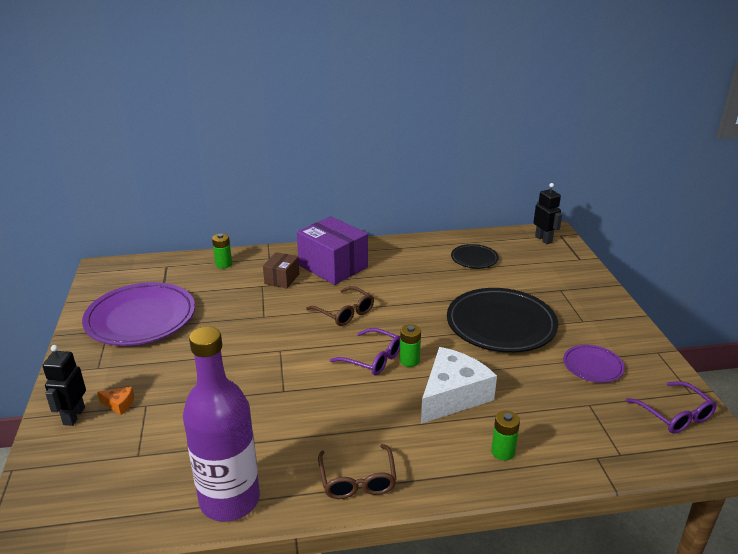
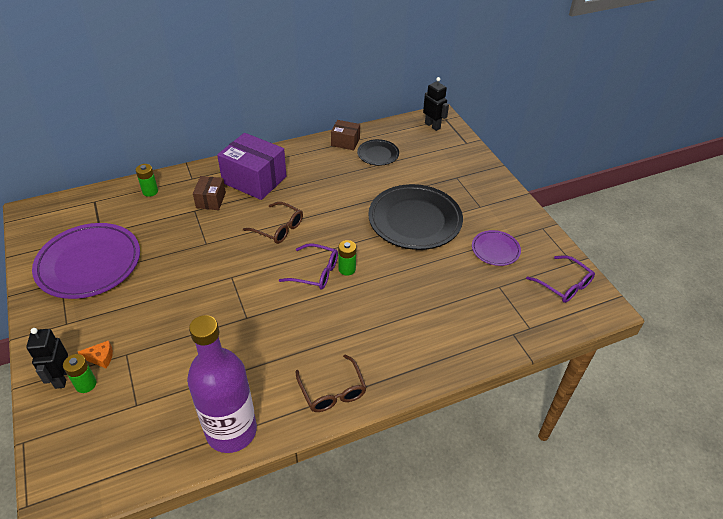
camera: 15 degrees left, 15 degrees up
(441, 244) = (345, 142): none -> brown box
(452, 395) = (390, 297): white cheese -> none
(503, 452) = (441, 342): green battery -> green battery (86, 384)

